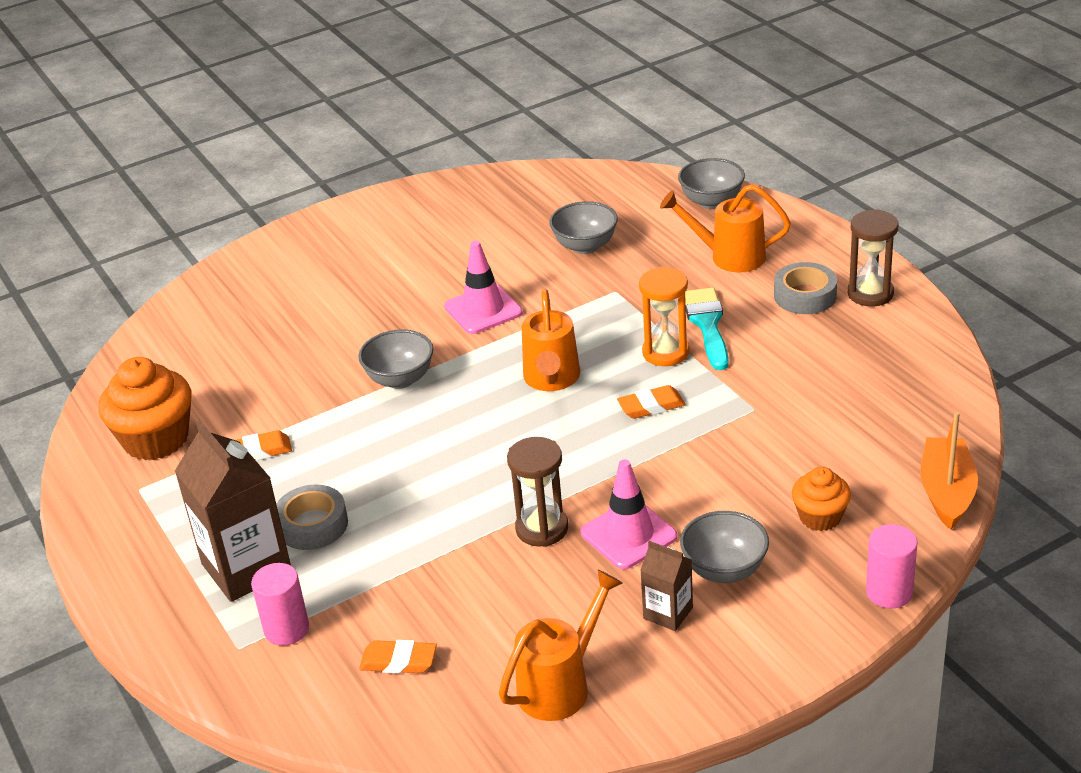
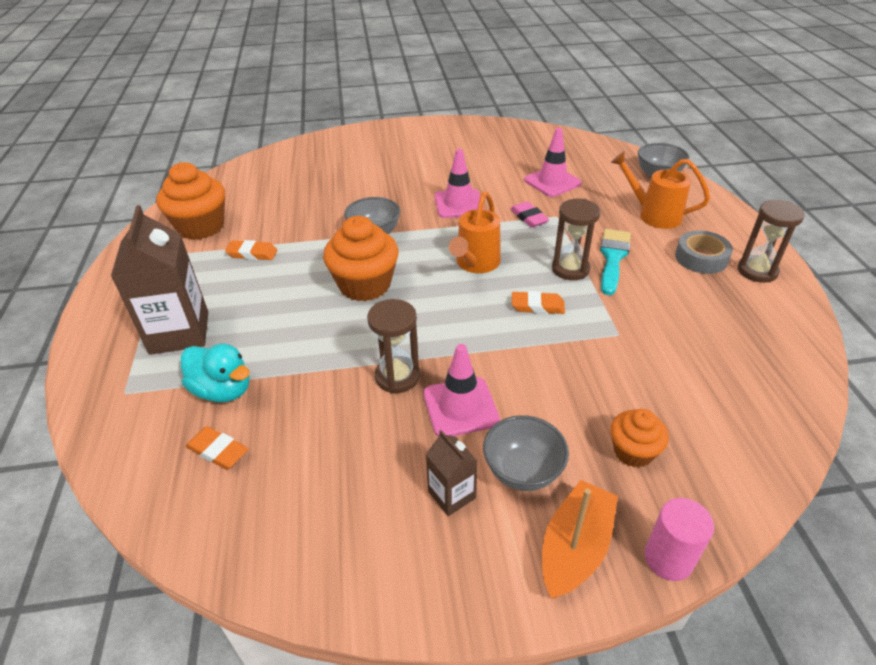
camera: 20 degrees right, 5 degrees up
(286, 629) = (166, 390): pink cylinder -> none
(312, 525) = (244, 316): grey tape -> none
(354, 606) = (223, 390): none -> turquoise duck
(434, 444) = (365, 285): none -> orange cupcake
(560, 685) = (321, 530): orange watering can -> none
(582, 303) = (529, 217): none -> pink eraser
(585, 246) = (552, 182): grey bowl -> pink traffic cone
(665, 352) = (570, 269): orange hourglass -> brown hourglass
(947, 492) = (766, 471): orange boat -> orange boat (575, 548)

